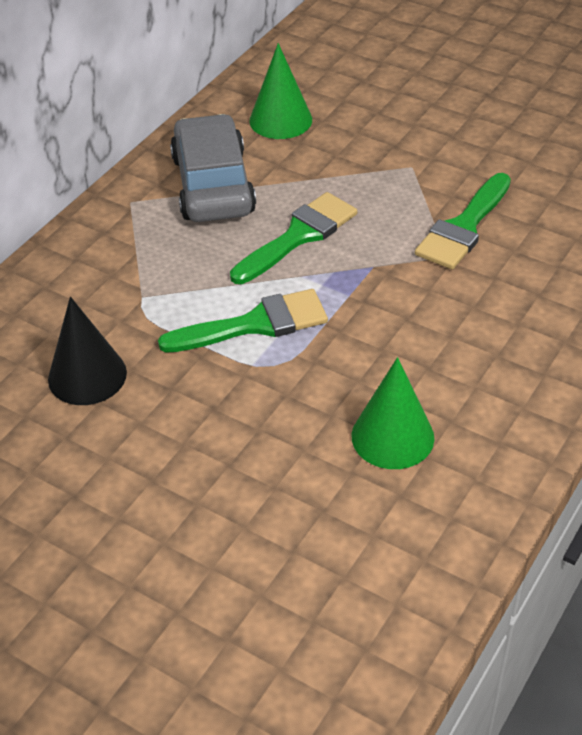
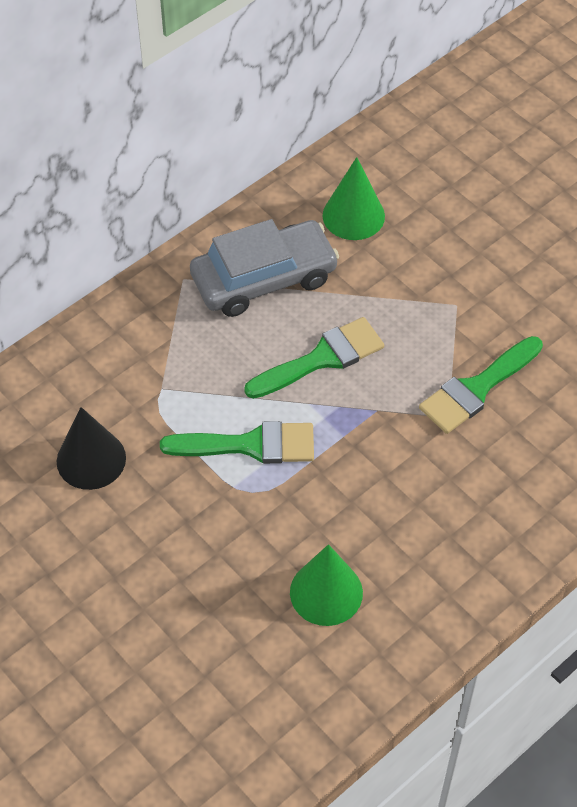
camera: 15 degrees right, 10 degrees up
(212, 185) = (264, 278): grey car -> grey car turned 60 degrees clockwise

